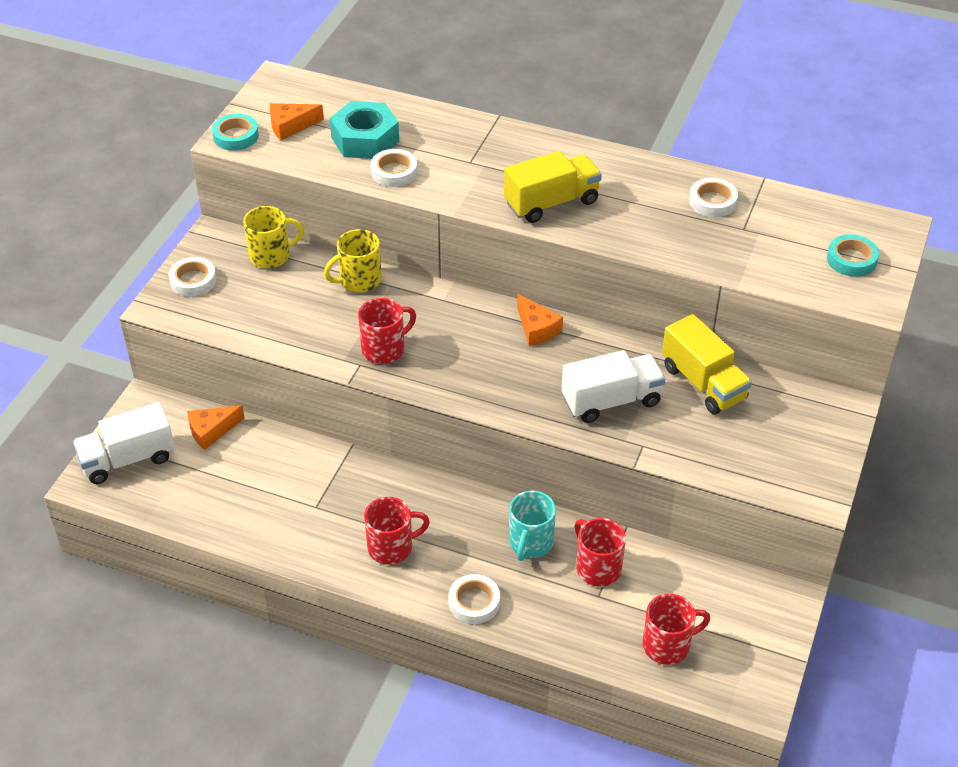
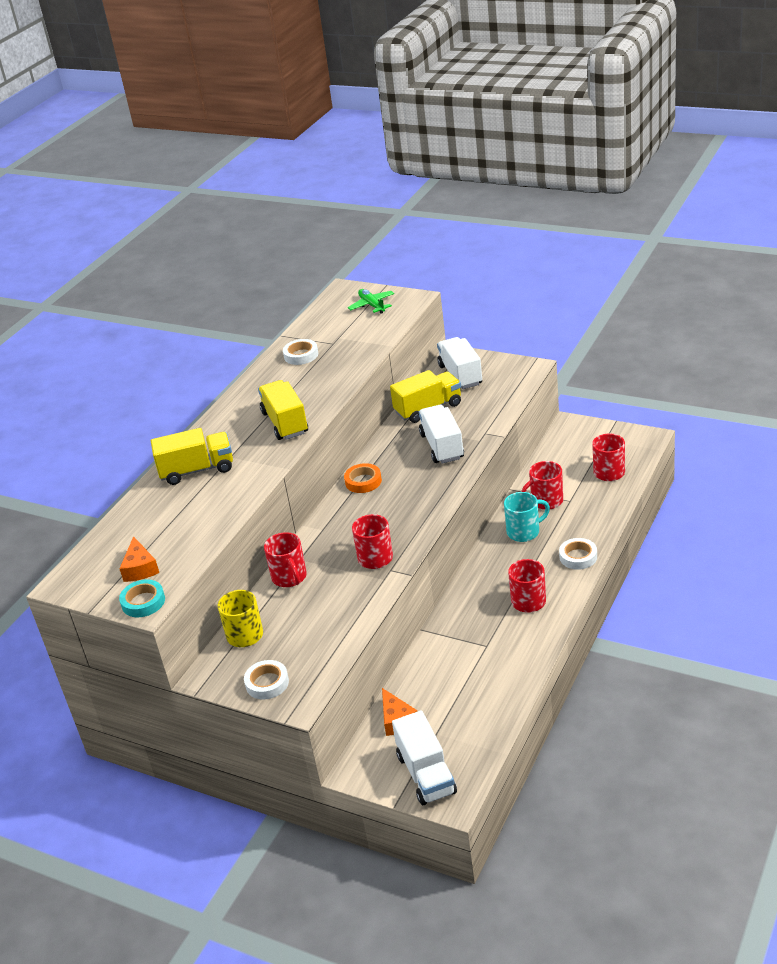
camera: 80 degrees left, 10 degrees down
(359, 280) = (290, 577): yellow mug -> red mug
(365, 139) = (174, 522): turquoise nut -> none
(394, 172) = (225, 503): white tape -> none
(460, 143) = (197, 470): none -> yellow truck
(530, 543) = (524, 532): turquoise mug -> turquoise mug turned 45 degrees counterclockwise
(536, 328) = (363, 481): orange cheese -> orange tape
(792, 415) = (460, 375): none -> white truck
(851, 259) = (372, 305): turquoise tape -> green plane

